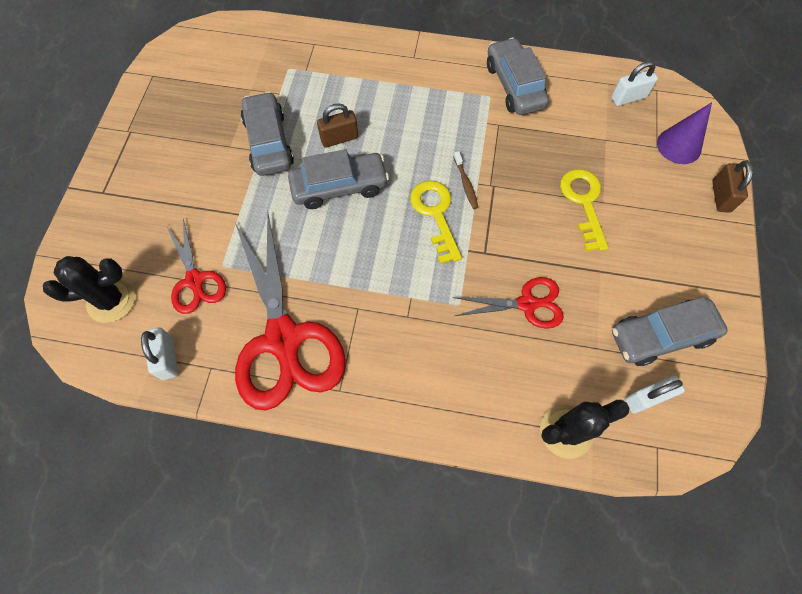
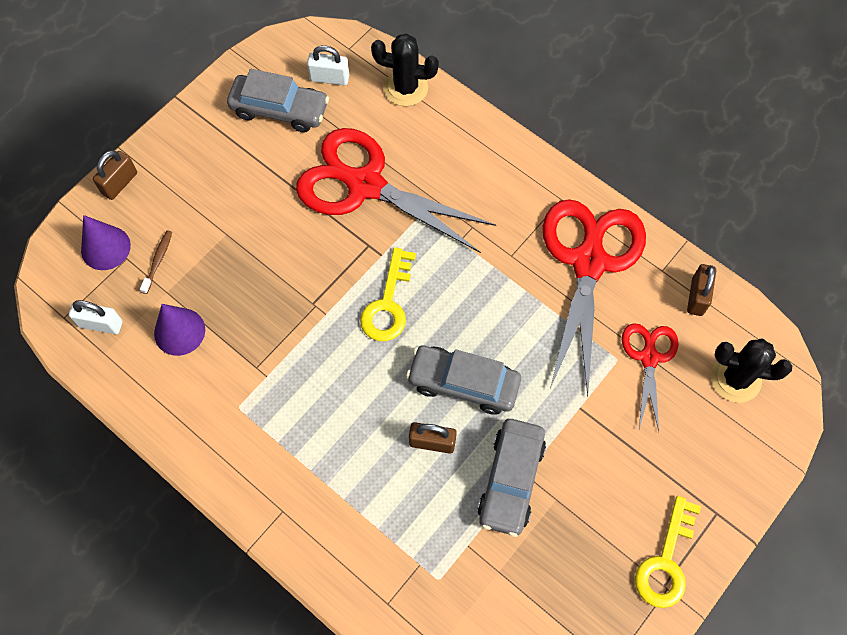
camera: 150 degrees left, 0 degrees up
(168, 358) = (697, 296): white padlock -> brown padlock
(465, 184) = (338, 319): brown toothbrush -> brown toothbrush (158, 261)
(514, 86) = (202, 405): grey car -> none
(527, 304) = (365, 185): red scissors -> red scissors, size x1.91
(571, 119) = (179, 331): none -> purple cone
(583, 203) = (244, 242): yellow key -> yellow key (666, 561)

